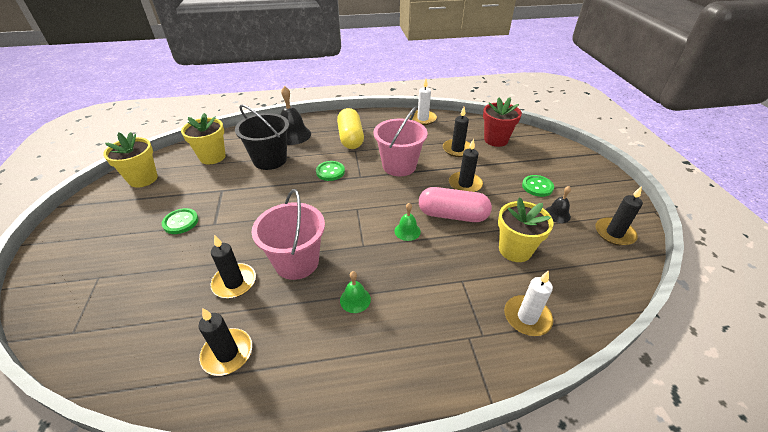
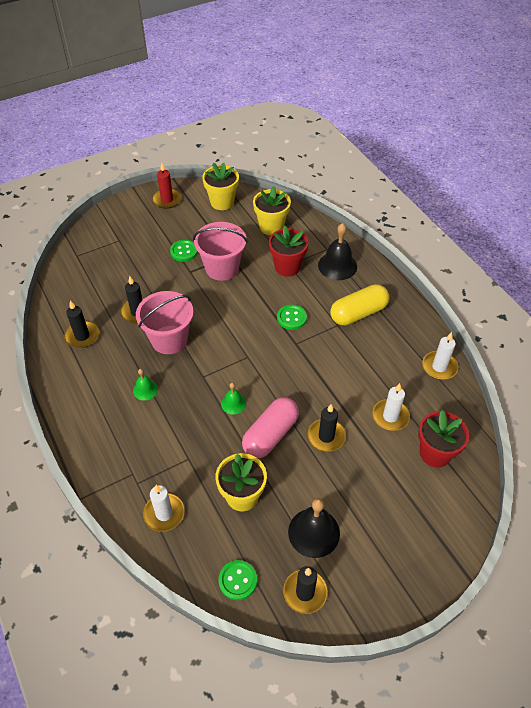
camera: 70 degrees right, 10 degrees up
(86, 218) = (167, 200): none -> red candle
(270, 160) = (287, 267): black bucket -> red flower pot
(399, 166) = (329, 370): pink bucket -> pink bucket (222, 268)
(452, 215) = (270, 435): pink capsule -> pink capsule turned 45 degrees clockwise
(457, 149) = (390, 416): black candle -> white candle
(537, 187) = (356, 509): green button -> green button (237, 580)
(557, 214) = (314, 532): black bell -> black bell, size x1.81

